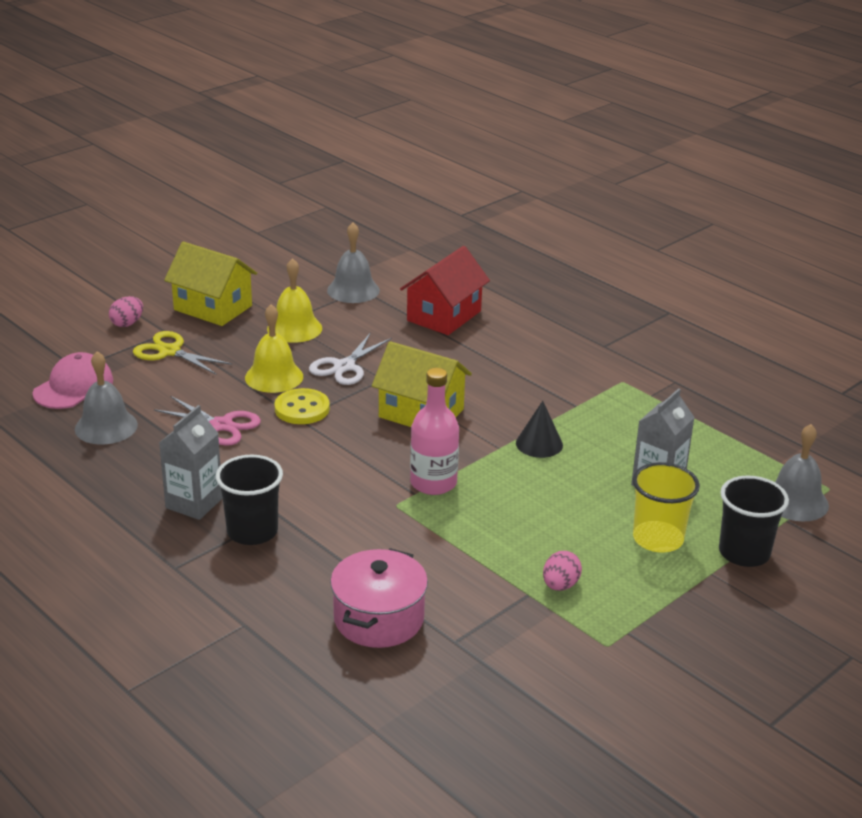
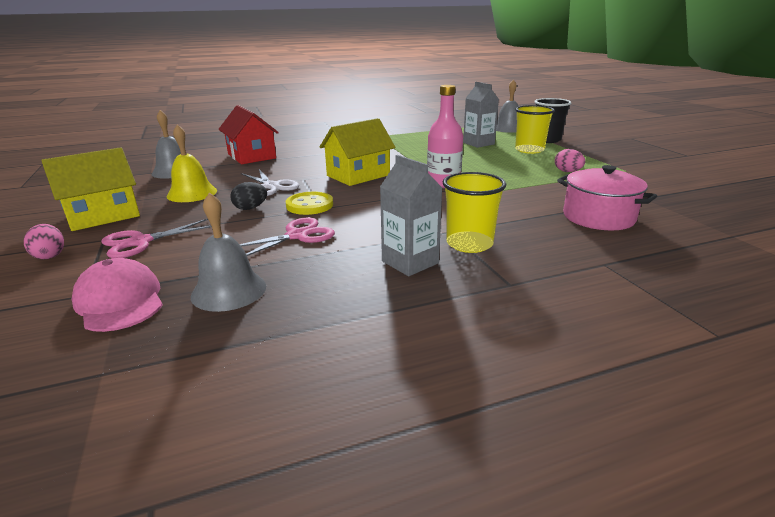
camera: 65 degrees left, 5 degrees down
(169, 351) = (140, 242): yellow scissors -> pink scissors
(252, 531) = (469, 244): black cup -> yellow cup
(274, 377) = (250, 208): yellow bell -> black egg
(539, 444) = (421, 157): black cone -> none

